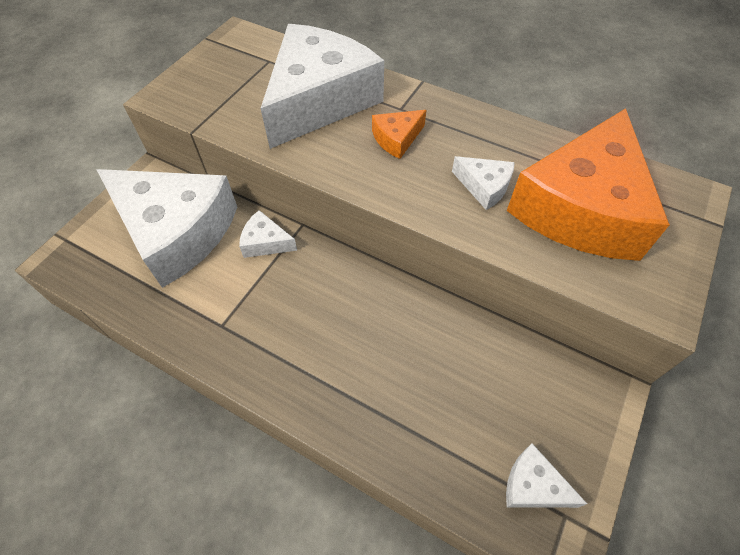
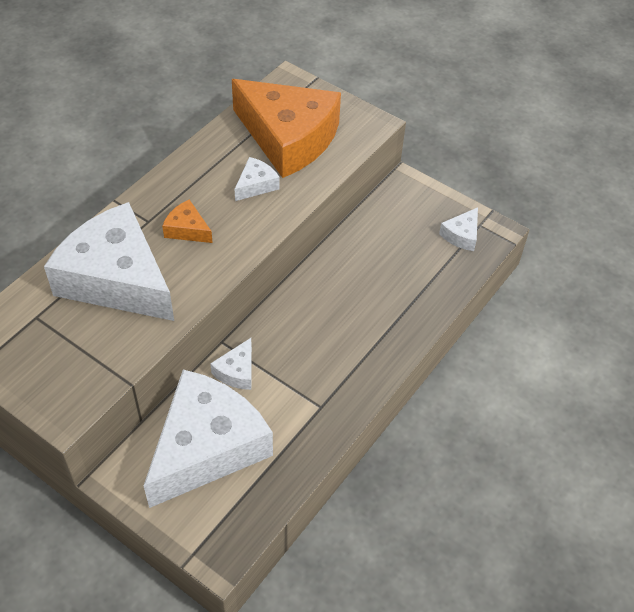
camera: 85 degrees left, 5 degrees down
(396, 139) = (187, 229): orange cheese -> orange cheese turned 150 degrees clockwise

